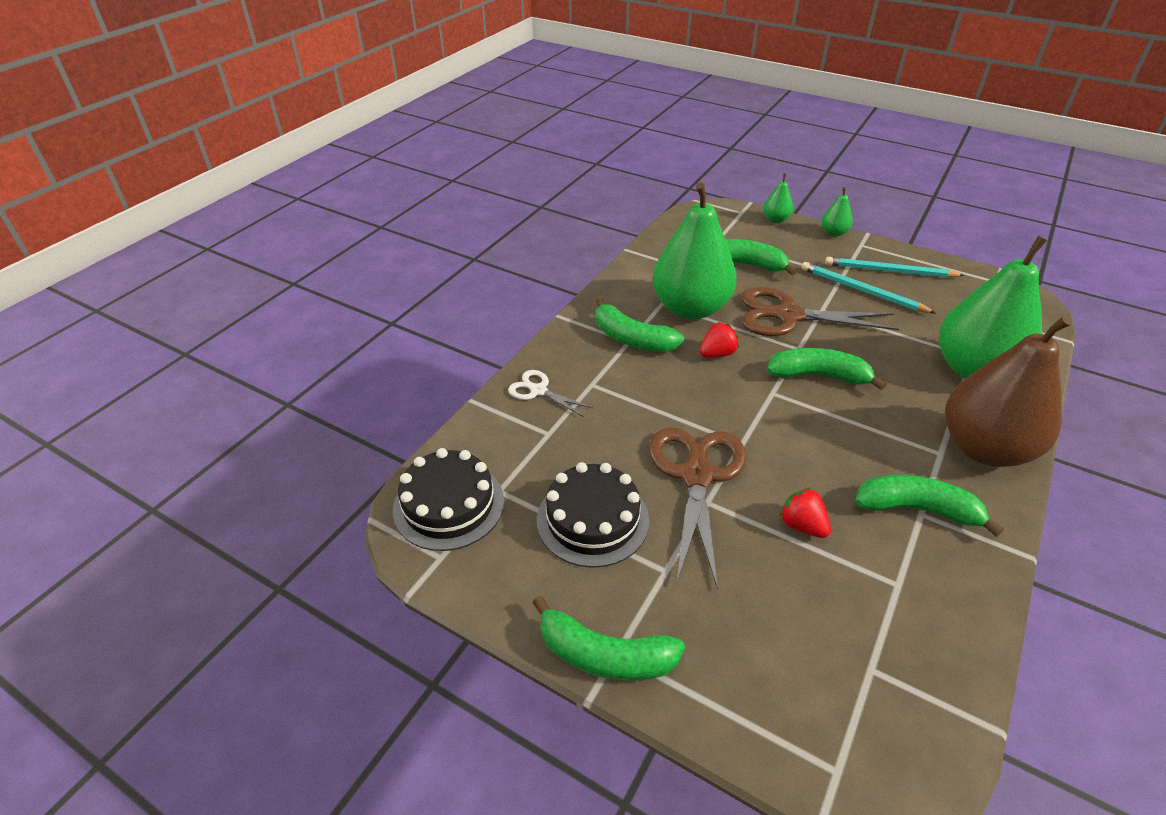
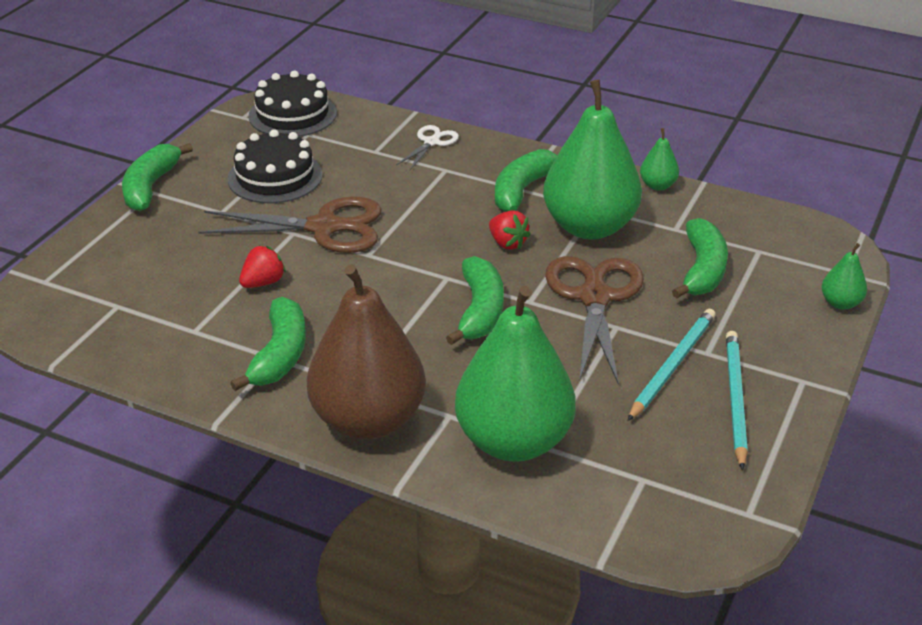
camera: 85 degrees right, 5 degrees down
(833, 233) = (826, 356): green pear -> green pear (658, 185)

